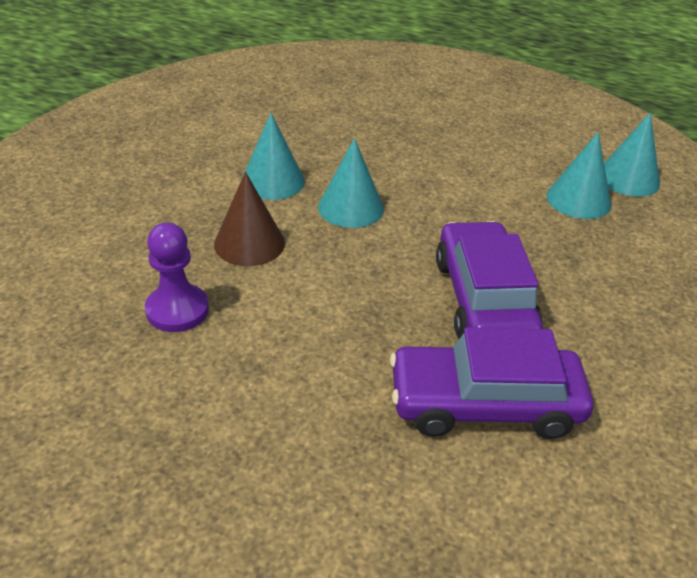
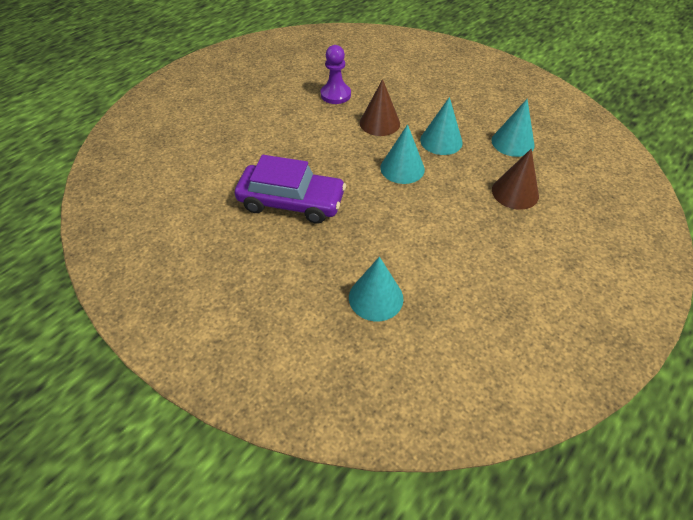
camera: 110 degrees right, 10 degrees up
(350, 123) = (515, 192): none -> brown cone
(485, 403) = (220, 177): purple car -> none
(628, 178) = (396, 352): turquoise cone -> turquoise cone (512, 142)

